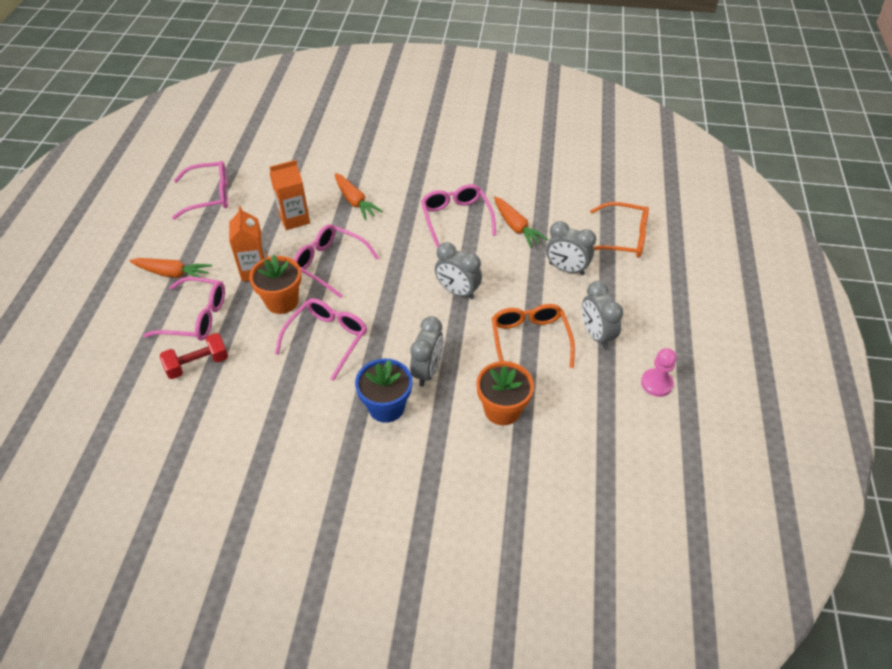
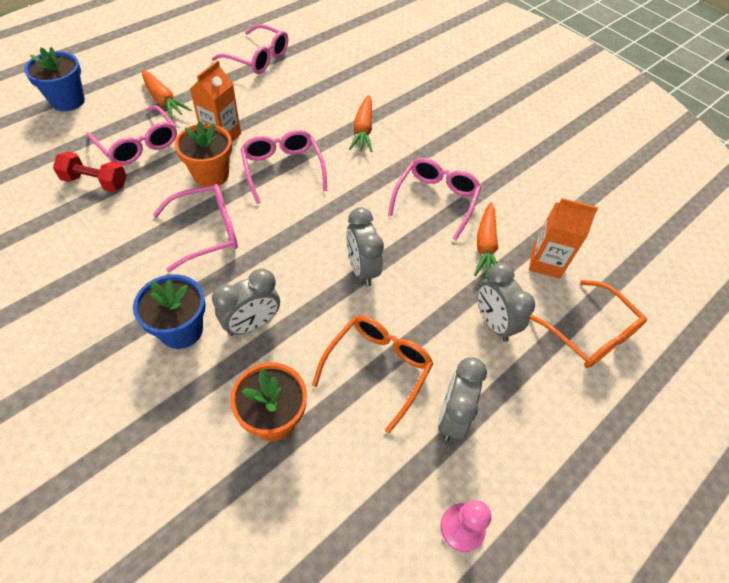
camera: 35 degrees right, 5 degrees up
(88, 324) = (68, 101): none -> blue flower pot
(294, 219) = (298, 114): orange carton -> orange carton (546, 262)

